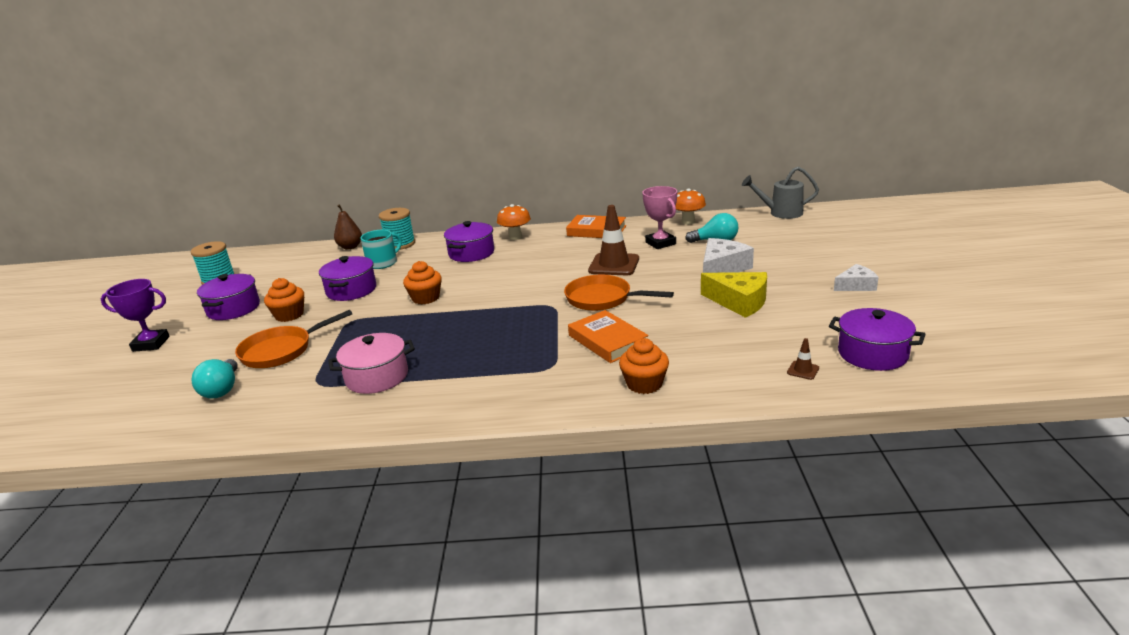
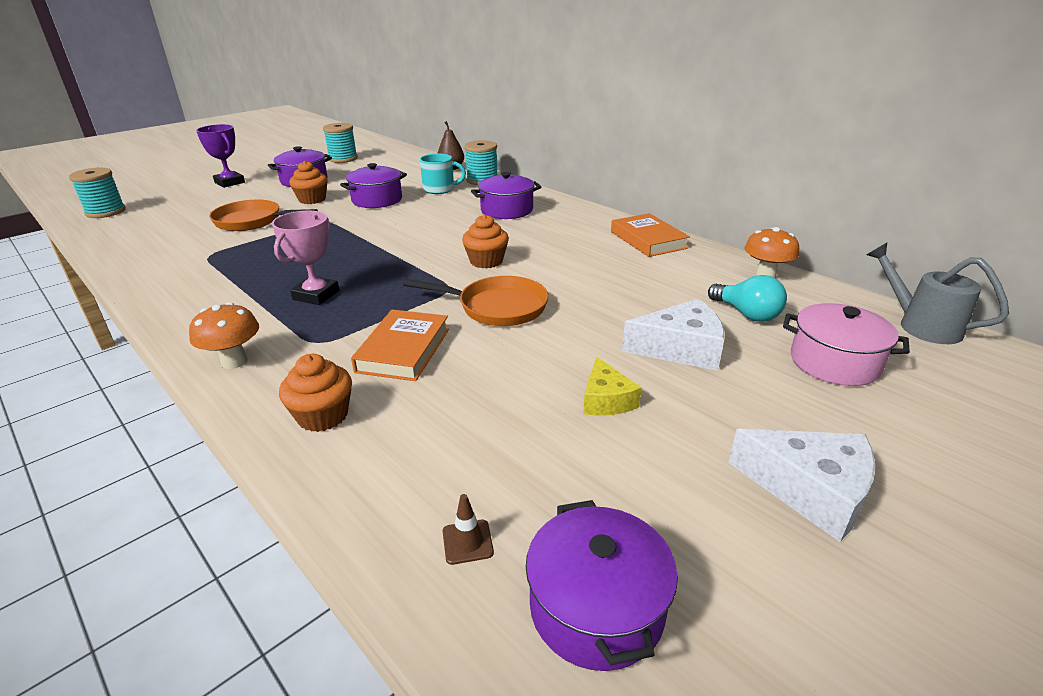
camera: 45 degrees right, 5 degrees up
(77, 424) = (105, 212): none -> turquoise spool
(222, 389) = (178, 229): turquoise light bulb -> none
(377, 377) = (235, 272): pink pot -> pink pot (834, 362)
(425, 298) = (396, 230): orange cupcake -> orange cupcake (486, 261)
(515, 237) = (568, 213): orange mushroom -> orange mushroom (234, 362)
(602, 299) = (497, 307): orange pan -> orange pan turned 120 degrees clockwise
(614, 265) = (584, 281): brown traffic cone -> none
(660, 243) = (680, 283): pink trophy -> pink trophy (316, 295)
(739, 302) = (606, 400): yellow cheese -> yellow cheese, size x0.63
(856, 285) = (810, 490): white cheese -> white cheese, size x1.58

